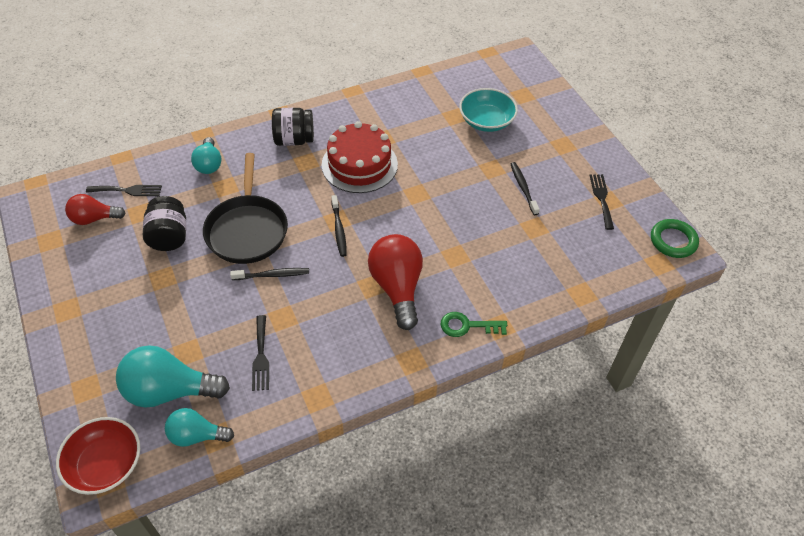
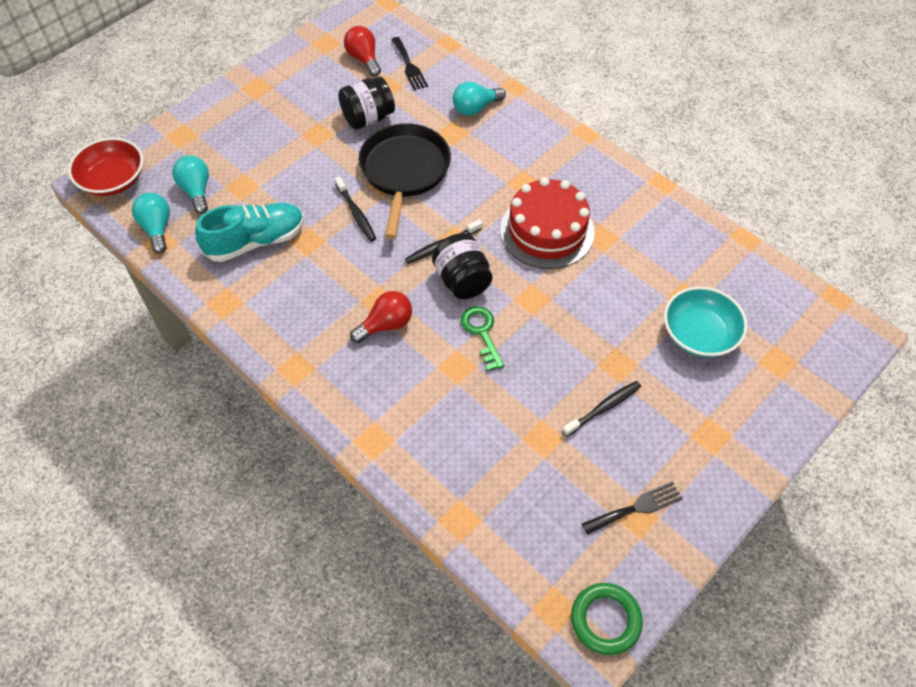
camera: 70 degrees right, 5 degrees up
(169, 391) = (196, 191): turquoise light bulb -> turquoise light bulb, size x0.60
(247, 230) = (404, 171): black pan -> black pan turned 120 degrees clockwise
(261, 356) = (256, 241): black fork -> turquoise shoe
(294, 140) = (550, 161): black jar -> black jar (462, 280)
(397, 288) = (386, 325): red light bulb -> red light bulb, size x0.60
(467, 326) = (361, 408): green key -> green key (481, 333)

